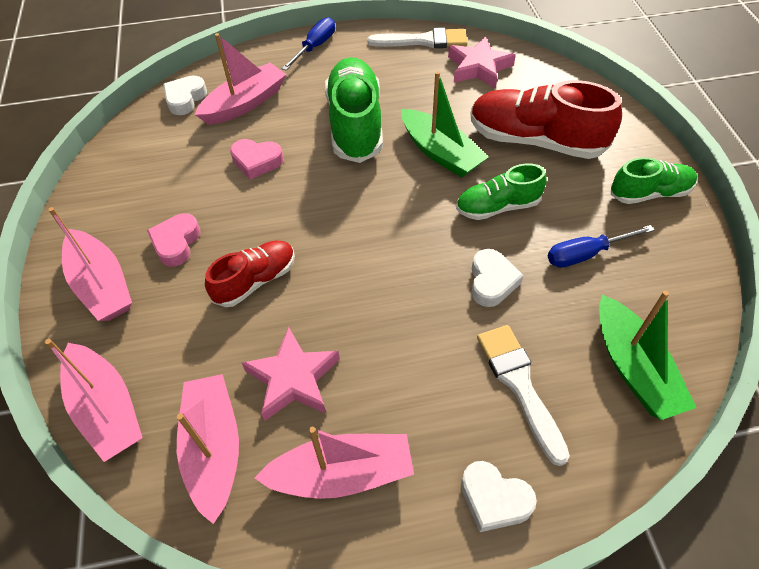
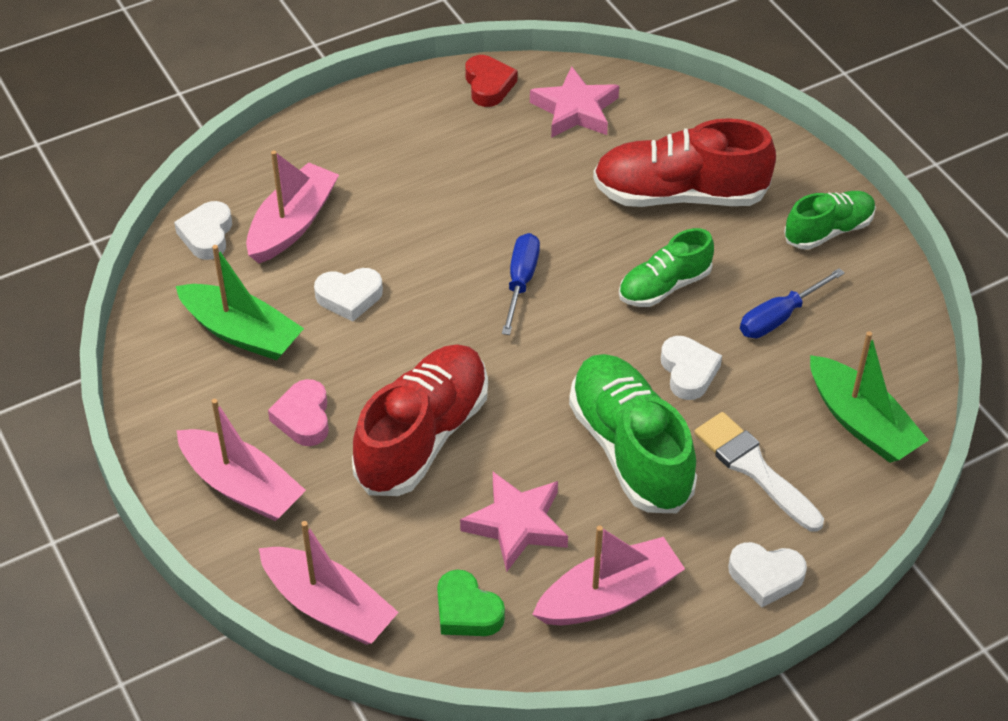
camera: 20 degrees left, 5 degrees down
(214, 449) = (467, 611): pink boat -> green heart
(255, 281) = (423, 436): red shoe -> red shoe, size x1.70
(257, 161) = (349, 297): pink heart -> white heart
(315, 47) = (345, 123): blue screwdriver -> blue screwdriver (521, 281)
(355, 124) = (451, 221): green shoe -> green shoe (630, 449)
(424, 41) = (488, 85): white brush -> red heart
(440, 153) = (572, 235): green boat -> green boat (242, 333)

